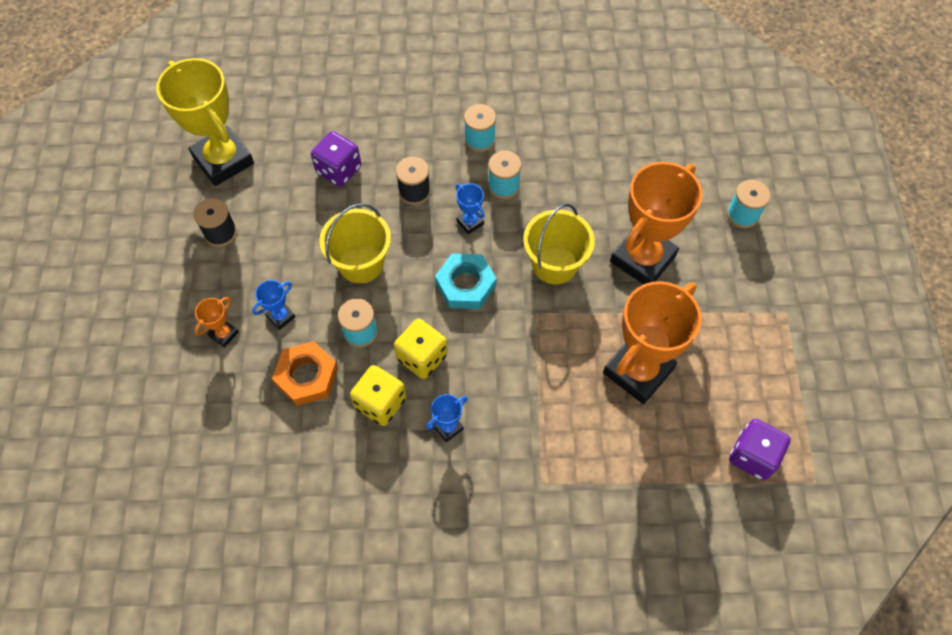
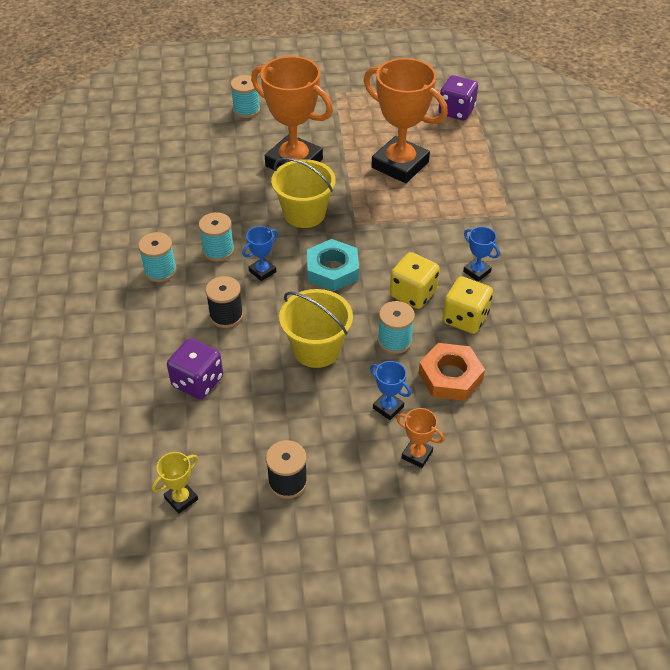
camera: 95 degrees left, 15 degrees down
(223, 160) = (181, 499): yellow trophy -> yellow trophy, size x0.42

